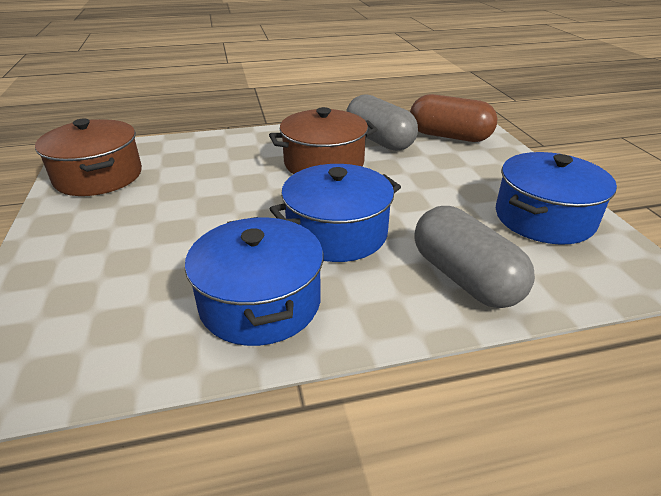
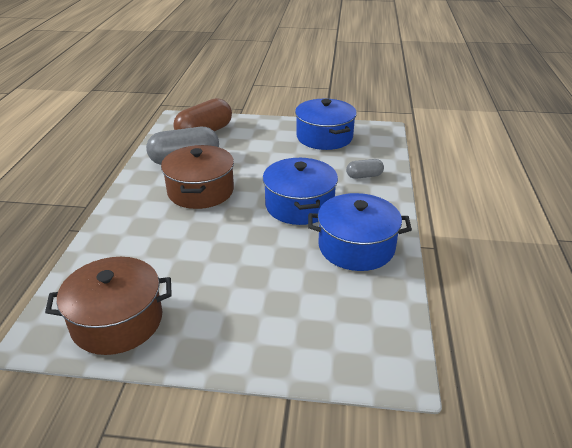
camera: 70 degrees left, 0 degrees up
(465, 278) = (364, 176): grey capsule -> grey capsule, size x0.51

